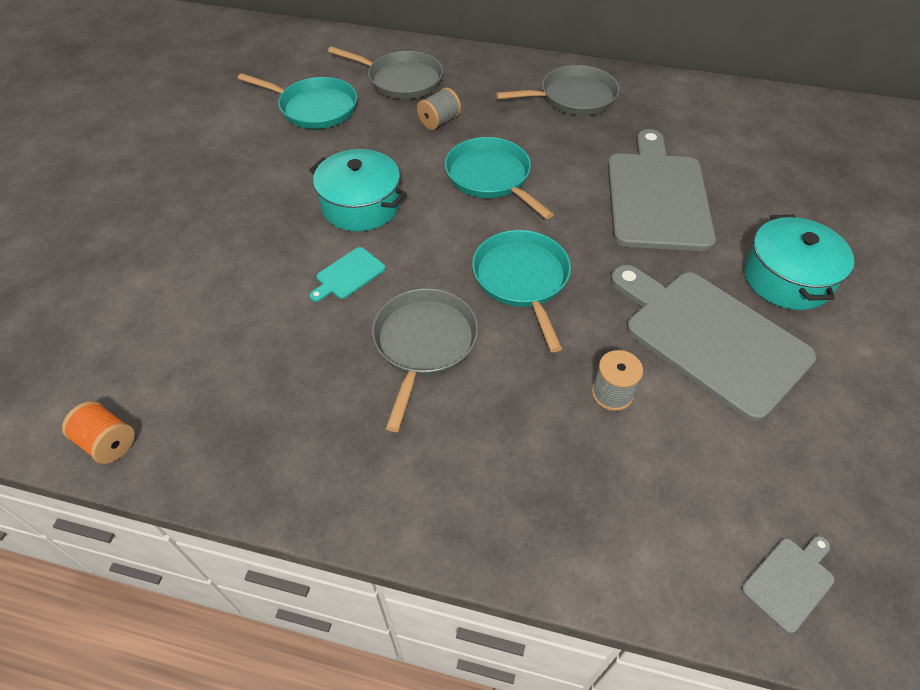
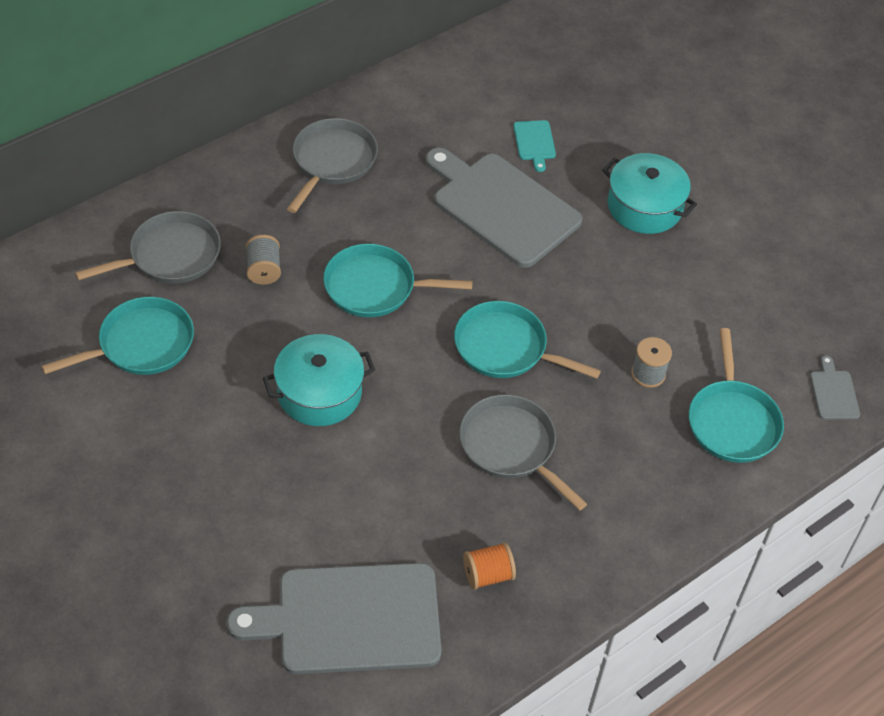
camera: 55 degrees left, 0 degrees up
(108, 442) = (427, 691): orange spool -> orange spool (488, 575)
(348, 275) = (395, 449): turquoise cutting board -> turquoise cutting board (534, 142)
(637, 502) = (732, 422): none -> turquoise pan
(710, 338) = (653, 288): grey cutting board -> grey cutting board (350, 619)

